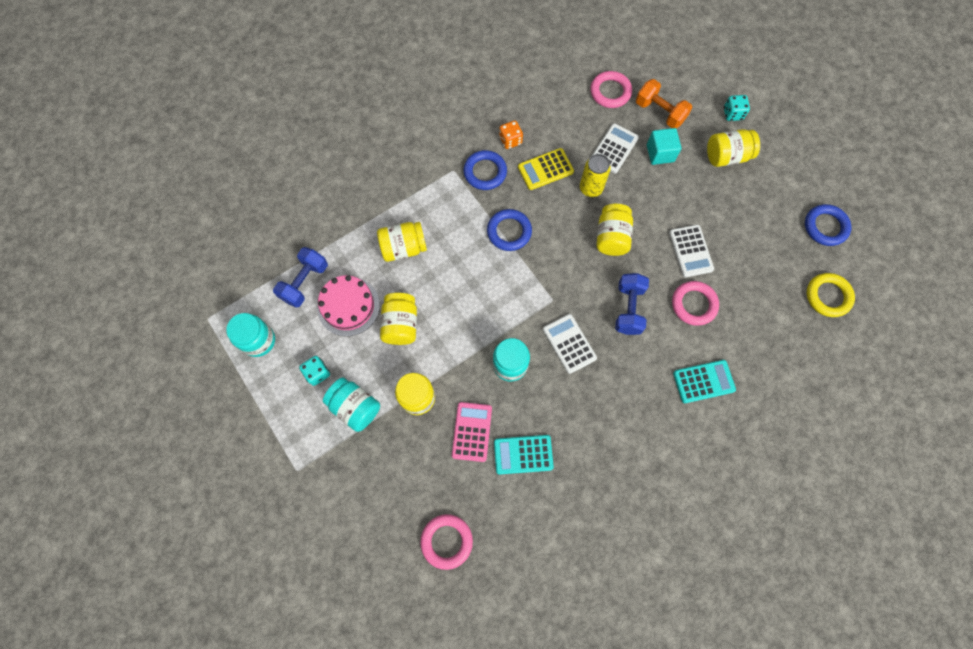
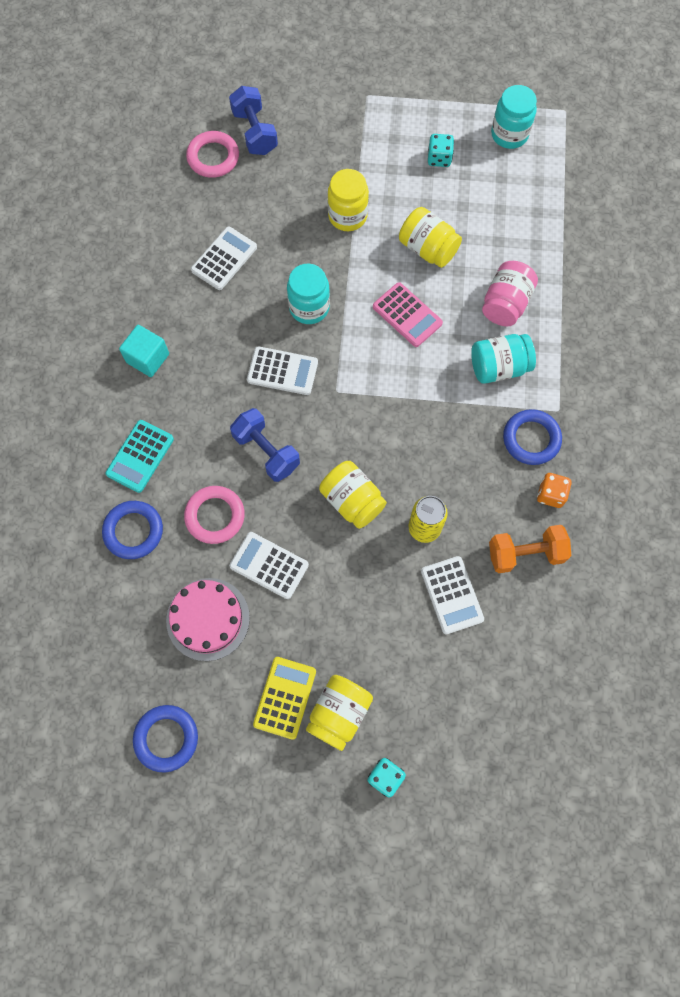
camera: 130 degrees right, 0 degrees up
(305, 282) = (538, 201): blue dumbbell -> blue dumbbell (255, 132)
(348, 306) = (483, 220): pink cake -> pink cake (208, 619)
(355, 407) = (382, 166): turquoise jar -> turquoise jar (499, 367)
(403, 248) = (505, 304): yellow jar -> pink jar
(472, 431) = (280, 235): pink calculator -> pink calculator (407, 315)
(509, 232) = (442, 409): blue ring -> blue ring (133, 531)
(523, 454) = (224, 259): turquoise calculator -> white calculator
(545, 169) = (485, 501): yellow calculator -> yellow calculator (285, 697)
(610, 92) = (529, 658): pink ring -> none
(659, 112) = (457, 690): orange dumbbell -> orange dumbbell (525, 553)
(660, 153) = (405, 640): turquoise cube -> turquoise cube (148, 358)
(828, 296) = (99, 658): yellow ring -> none

